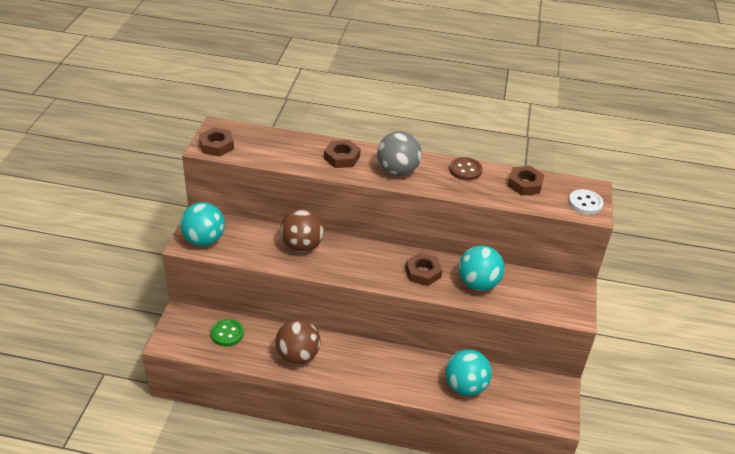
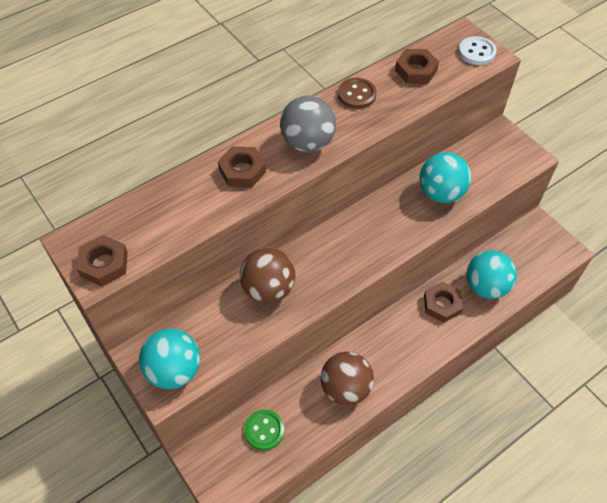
camera: 45 degrees left, 15 degrees up
(423, 272) = (392, 221): brown nut -> brown nut (442, 304)

